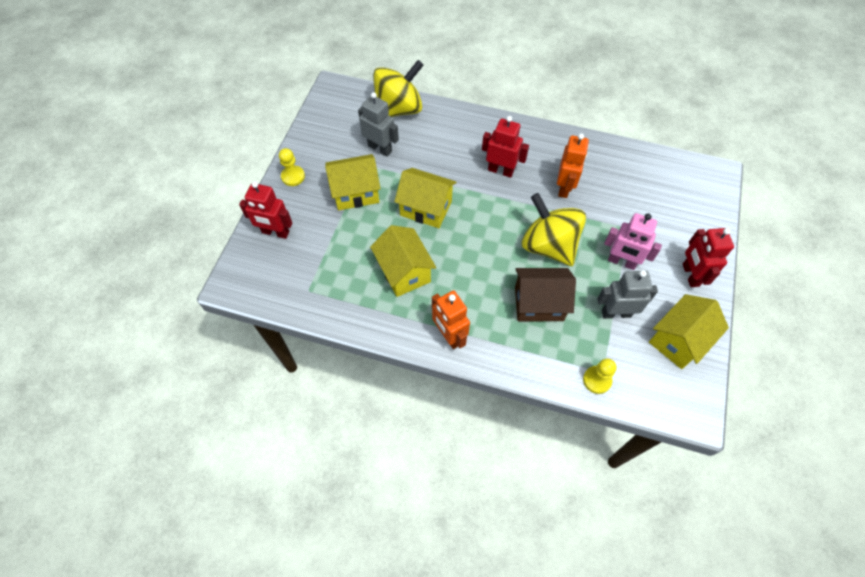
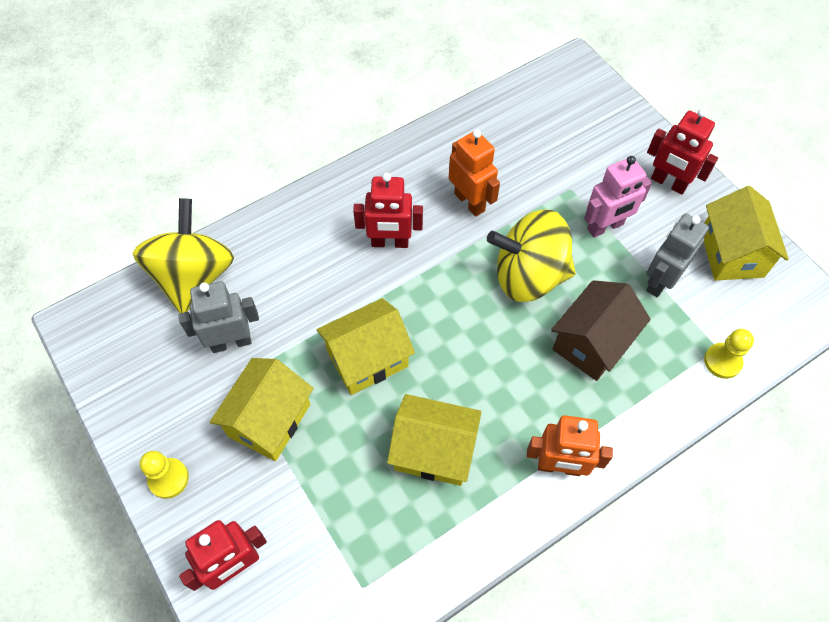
camera: 50 degrees left, 0 degrees up
(500, 170) = (390, 242): red robot -> red robot turned 150 degrees counterclockwise

